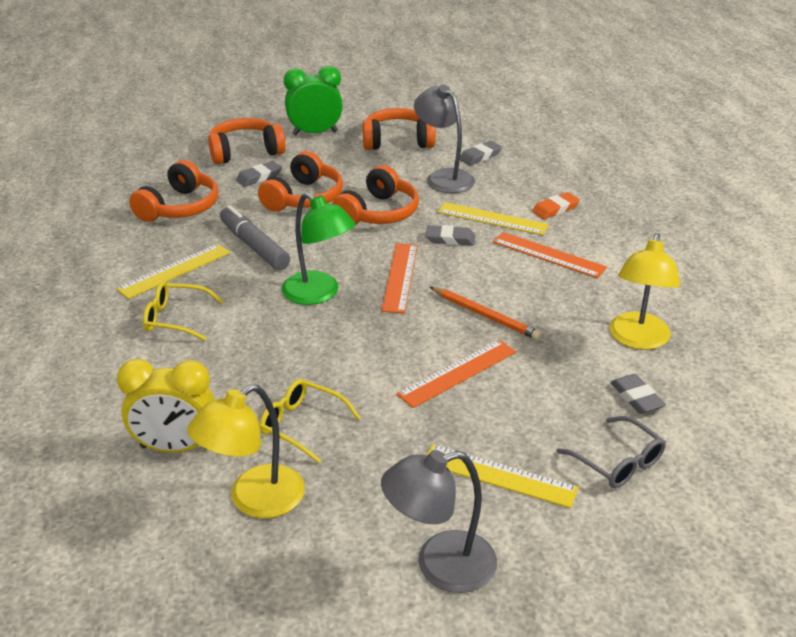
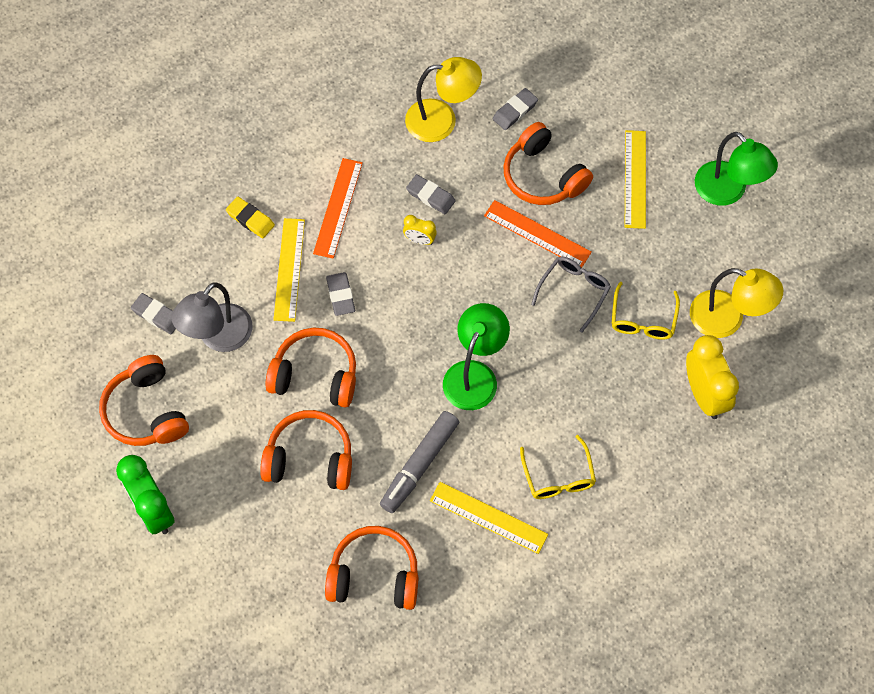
camera: 110 degrees left, 30 degrees up
(245, 152) = (226, 568): orange headphones -> orange headphones (543, 176)
(259, 177) = (281, 525): grey eraser -> grey eraser (430, 196)
(400, 277) = (422, 317): orange ruler -> none
(440, 566) = (728, 192): grey lamp -> green lamp
(485, 315) = (453, 234): orange pencil -> none
(488, 293) = (419, 240): none -> yellow clock
(555, 209) = (250, 219): orange eraser -> yellow eraser
(619, 463) = (590, 111): grey glasses -> grey glasses (574, 290)

